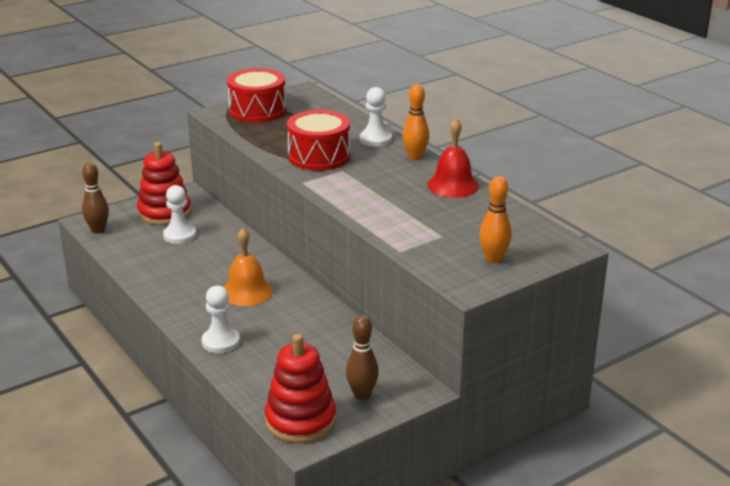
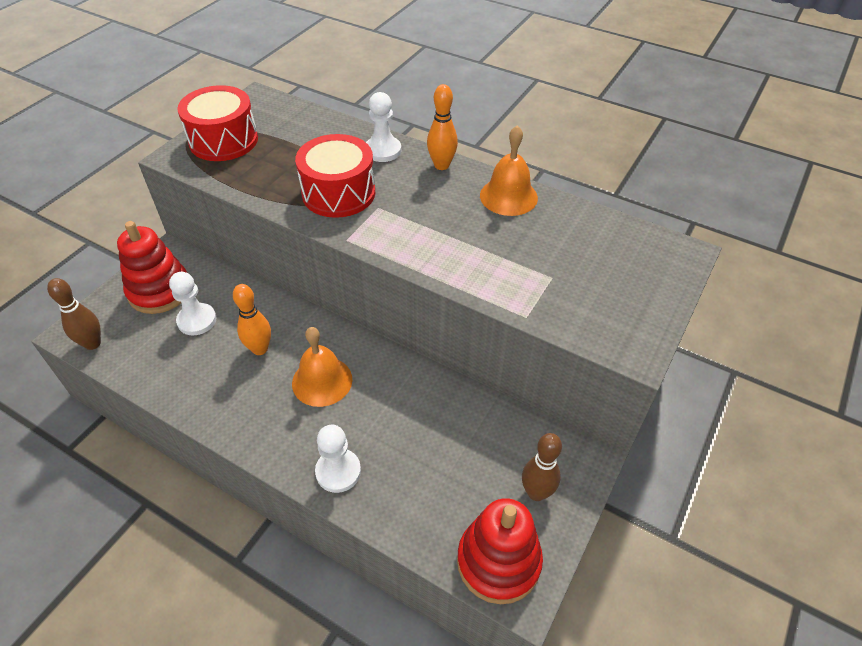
camera: 25 degrees left, 20 degrees up
(453, 185) = (508, 196): red bell -> orange bell
(493, 259) = (628, 296): orange bowling pin -> orange bowling pin (260, 349)

